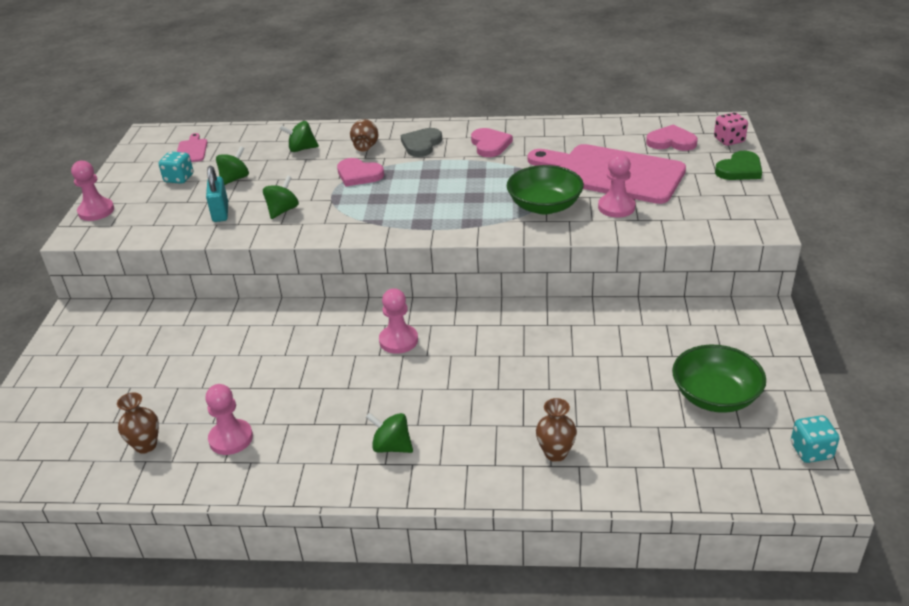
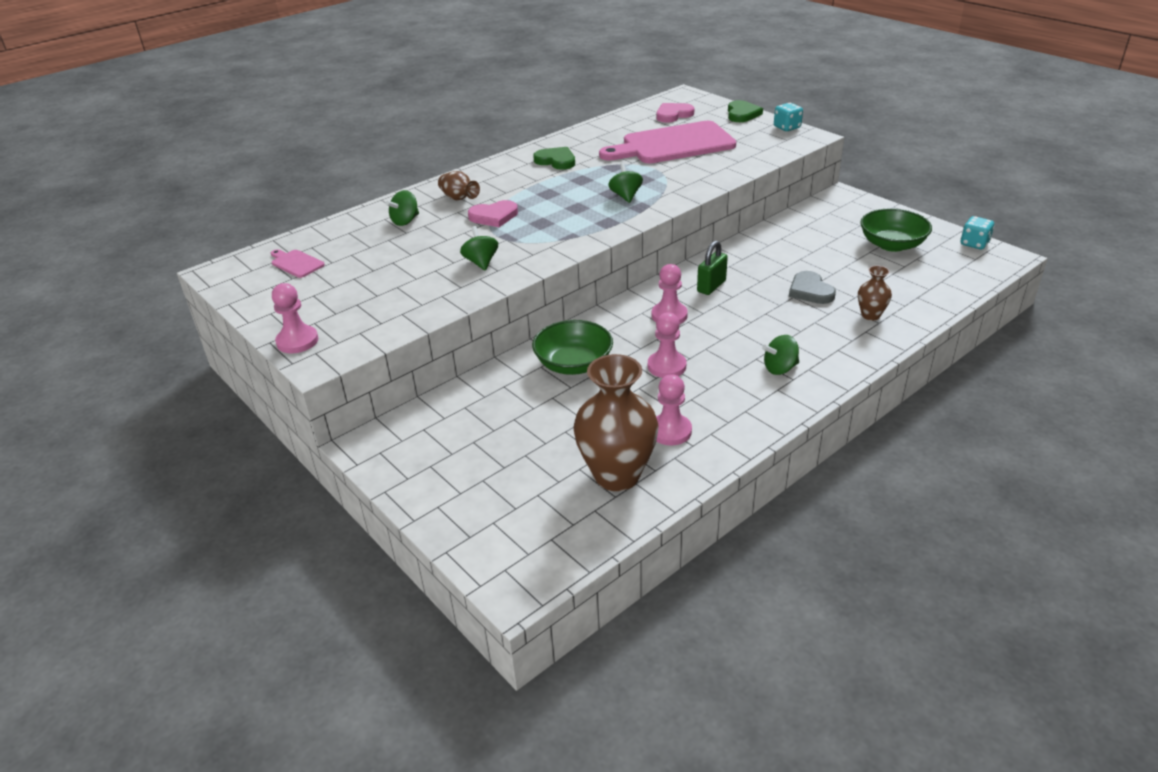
camera: 45 degrees left, 0 degrees up
(146, 445) = (617, 475): brown vase -> brown vase, size x2.07
(179, 178) = (331, 285): turquoise dice -> turquoise dice (787, 127)
(220, 212) = (428, 287): turquoise padlock -> none
(235, 179) = (388, 263): green spinning top -> green spinning top (625, 196)
(421, 144) = (503, 180): grey heart -> grey heart (810, 291)
(475, 335) = (711, 286): none -> green padlock
(490, 145) = (556, 161): pink heart -> green heart
(544, 206) = (668, 178): green bowl -> green bowl (573, 364)
(616, 207) = (713, 160): pink pawn -> pink pawn (666, 366)
(729, 140) = (705, 102): pink dice -> none

